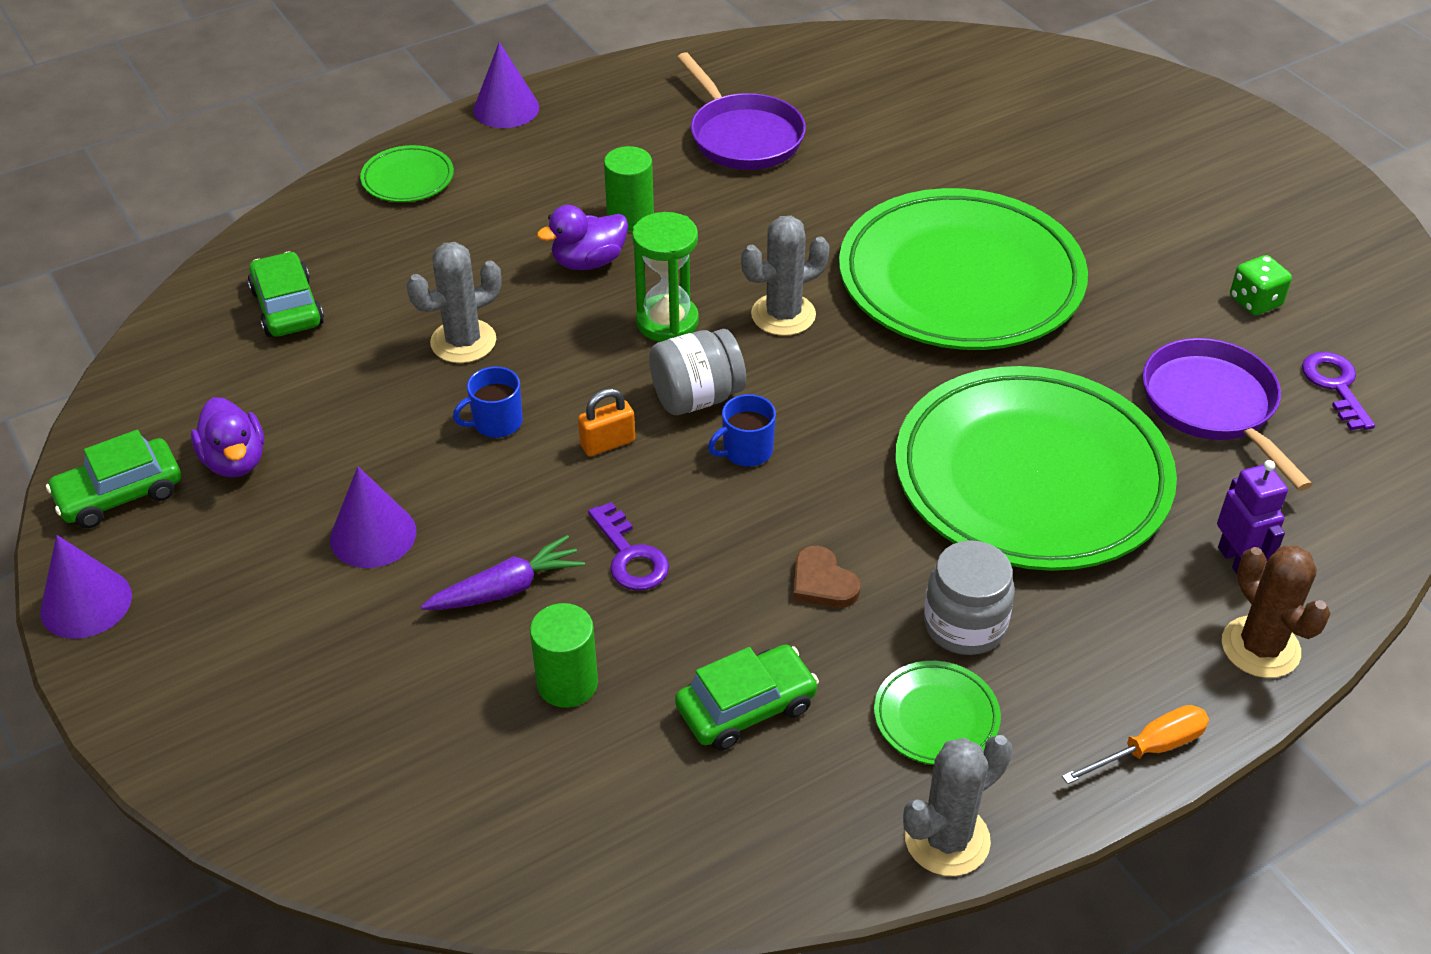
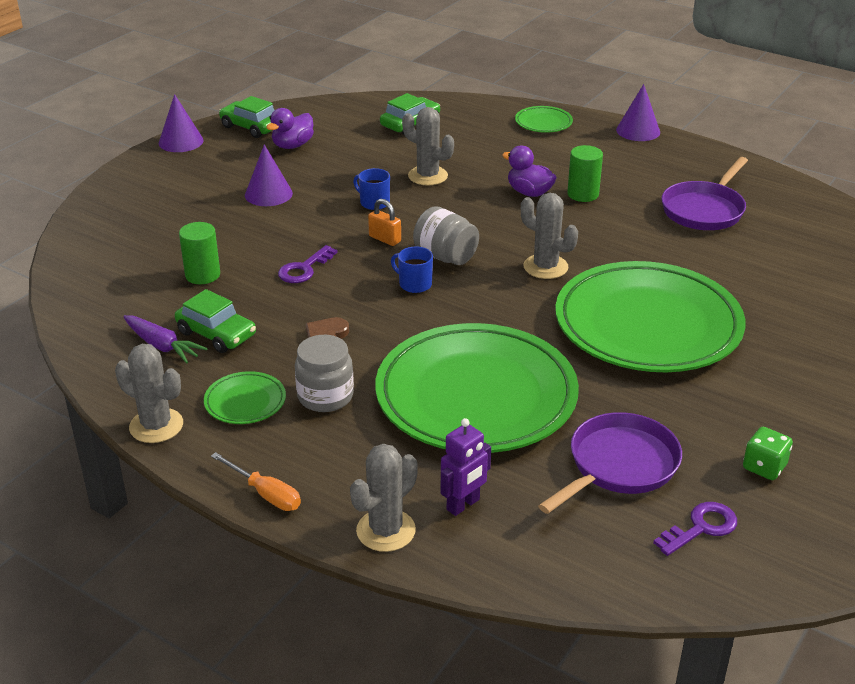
camera: 65 degrees right, 10 degrees down
(507, 589) = (256, 240): purple carrot -> purple carrot (162, 346)
(667, 322) = (501, 230): green hourglass -> none
(1260, 647) = (386, 530): brown cactus -> grey cactus

